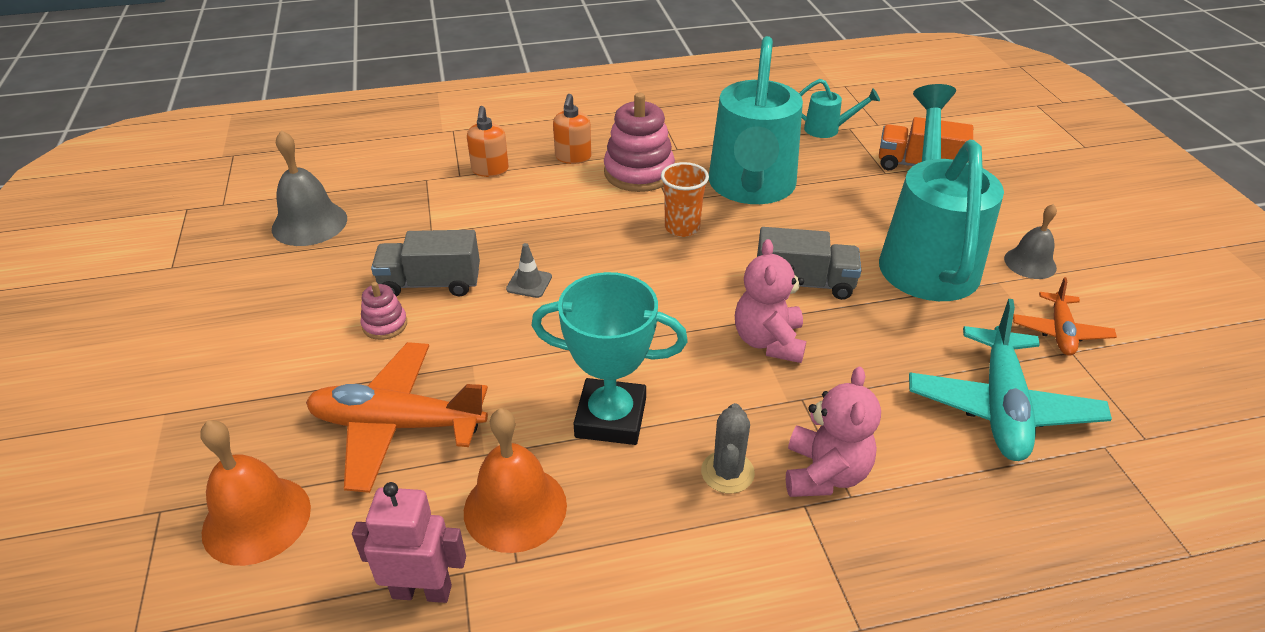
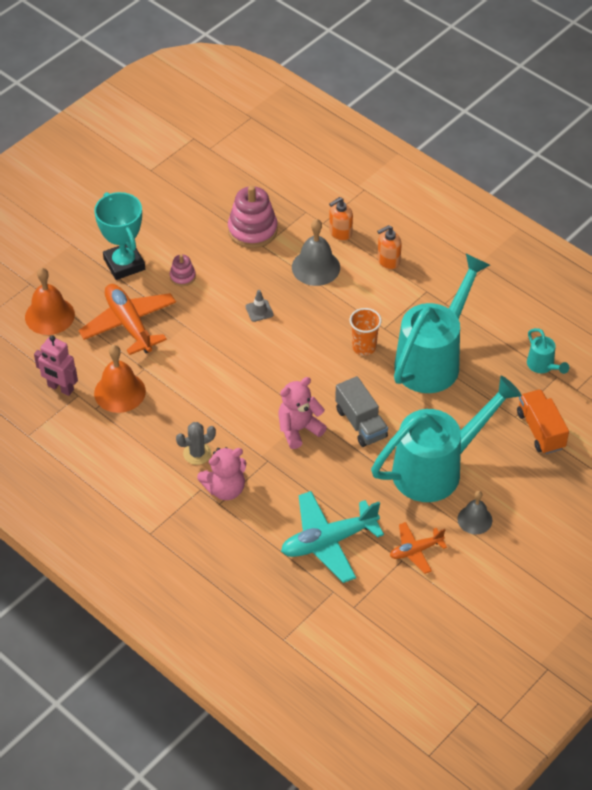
camera: 55 degrees right, 10 degrees up
(309, 223) = (226, 193): grey bell -> grey bell (316, 267)
(422, 591) = (60, 388): pink robot -> pink robot turned 150 degrees clockwise
(430, 283) = (225, 273): grey truck -> none
(611, 418) = (195, 395): turquoise trophy -> turquoise trophy (124, 264)
(639, 172) = (401, 299): pink stacking toy -> pink stacking toy (252, 230)
(751, 188) = (433, 359): turquoise watering can -> turquoise watering can turned 150 degrees clockwise

